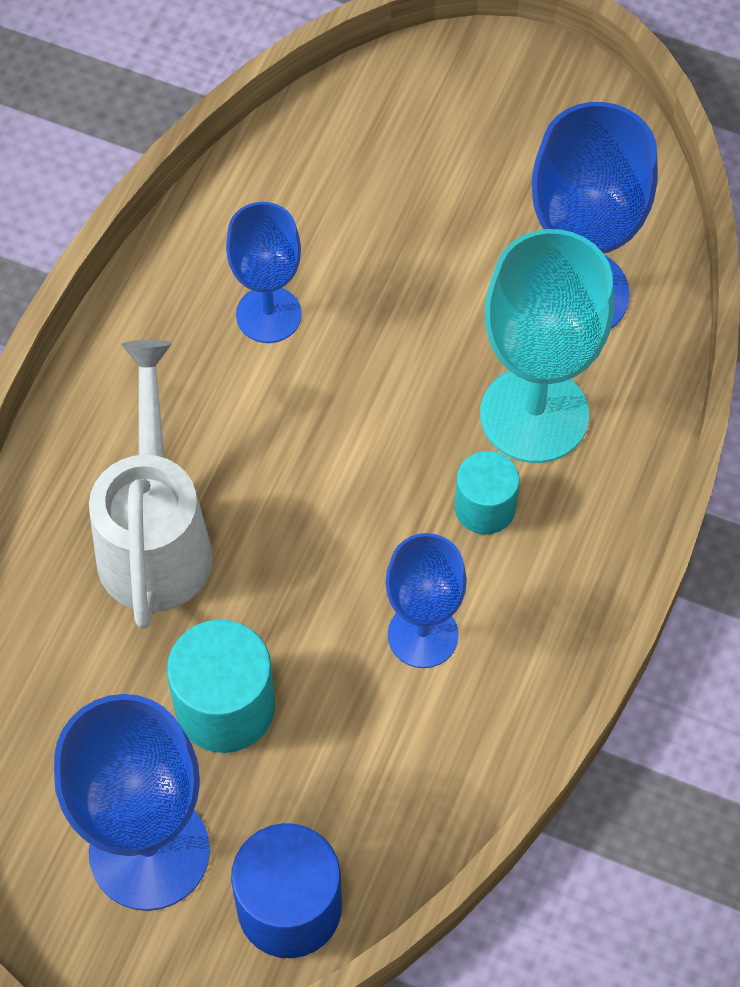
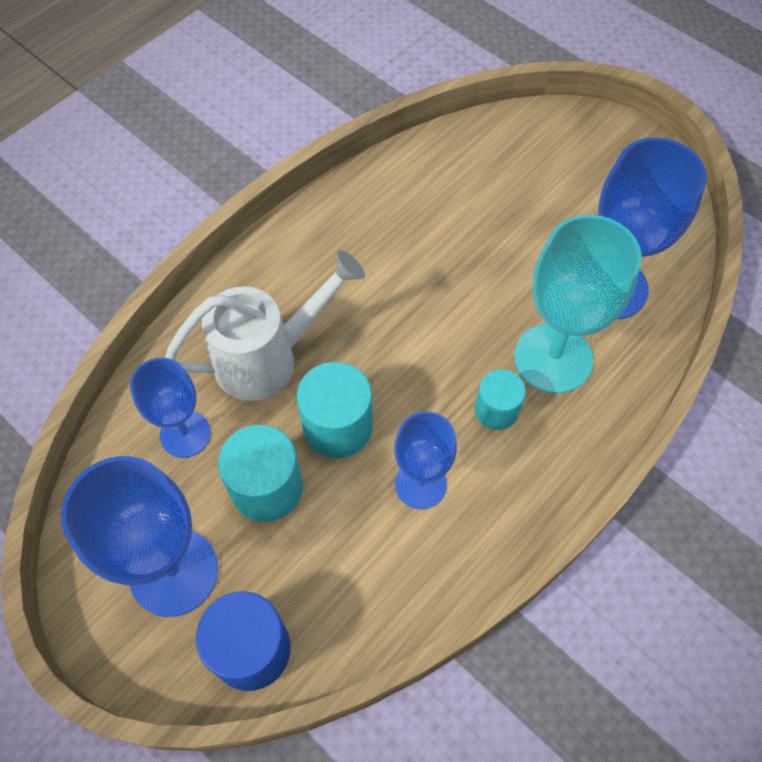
camera: 20 degrees right, 0 degrees up
(156, 536) = (269, 358): white watering can -> white watering can turned 45 degrees clockwise
(268, 315) = (400, 240): blue goblet -> blue goblet (185, 434)
(285, 597) = (337, 426): none -> turquoise cylinder

